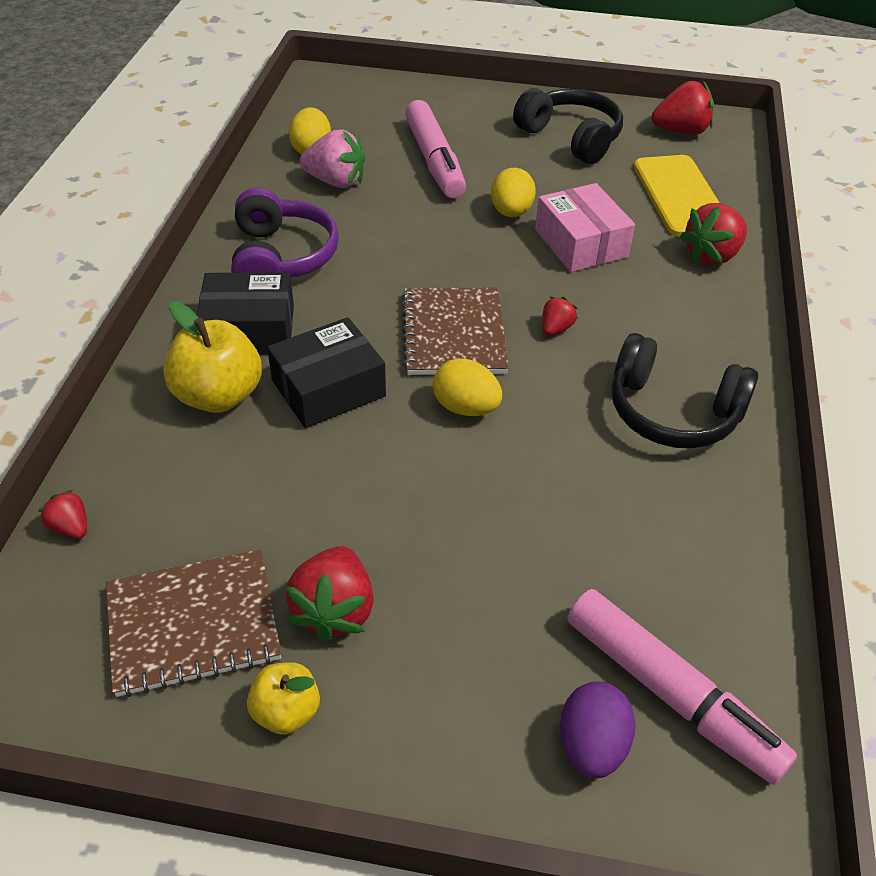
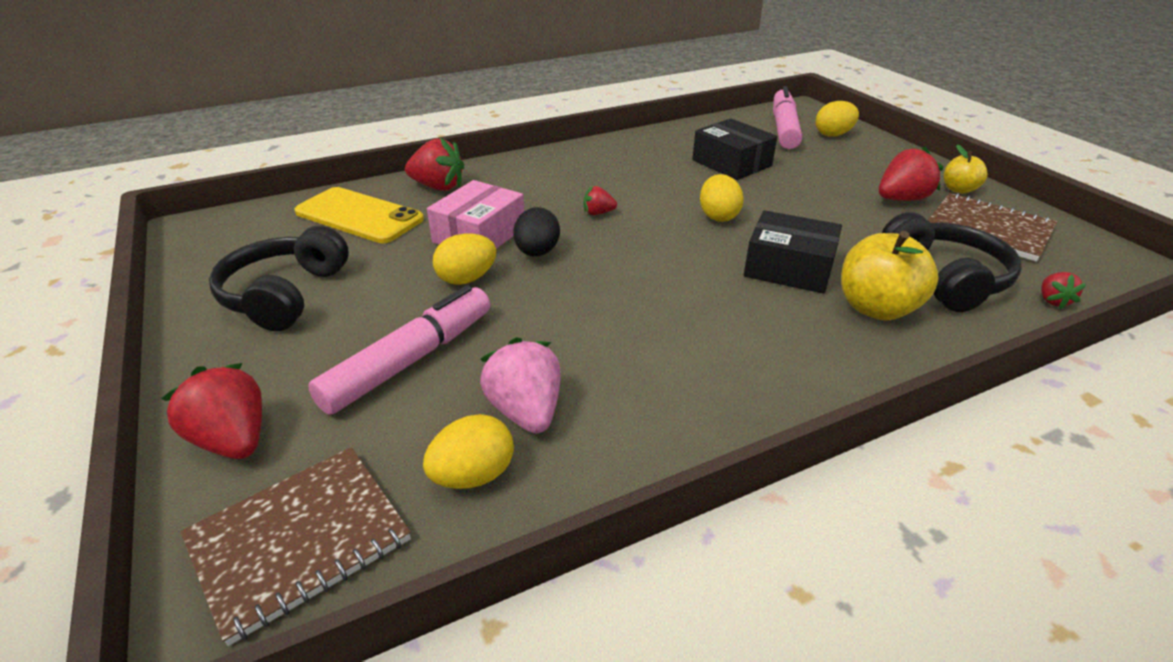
camera: 125 degrees left, 10 degrees down
(249, 330) = (802, 334): black box -> black box (731, 163)
(281, 257) = (697, 372): purple headphones -> none
(453, 334) = (660, 245): brown notebook -> brown notebook (299, 541)
(516, 260) = (537, 252): none -> black egg
(591, 745) = (833, 134): purple egg -> yellow egg
(672, 412) = (621, 163): black headphones -> black headphones (945, 278)
(680, 196) = (359, 216): yellow phone -> yellow phone turned 75 degrees clockwise
(681, 131) = (227, 243): red strawberry -> red strawberry (233, 440)

